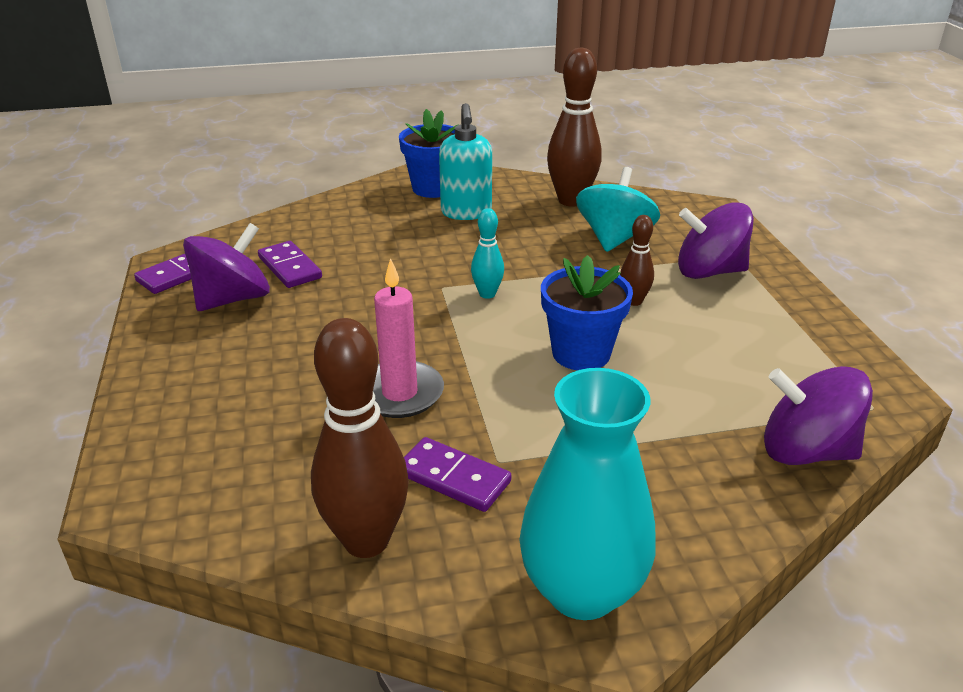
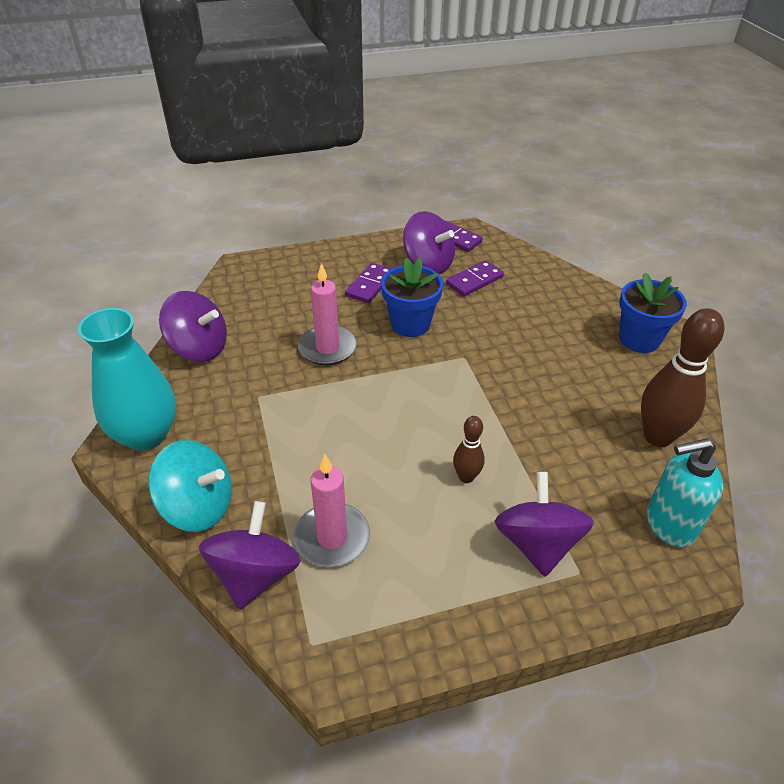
camera: 85 degrees right, 10 degrees up
(366, 540) = (199, 348): brown bowling pin -> purple spinning top
(453, 478) = (244, 377): purple domino -> purple domino (369, 285)
(466, 213) = (598, 363): turquoise soap dispenser -> turquoise soap dispenser (669, 524)
(487, 294) = (459, 383): turquoise bowling pin -> none
(581, 353) = (380, 439): blue flower pot -> blue flower pot (410, 324)
(614, 238) = (584, 468): turquoise spinning top -> turquoise spinning top (198, 507)
(736, 392) = (332, 538): none -> pink candle

